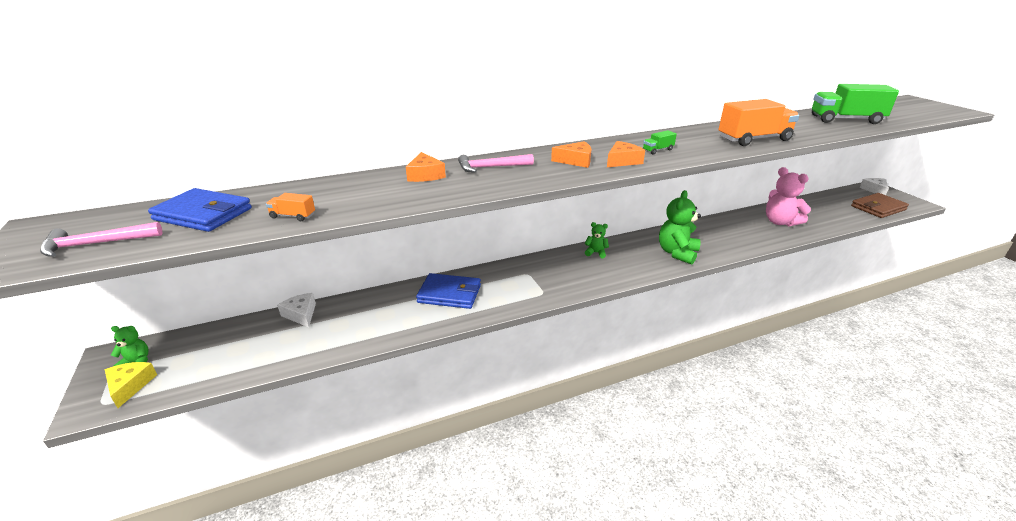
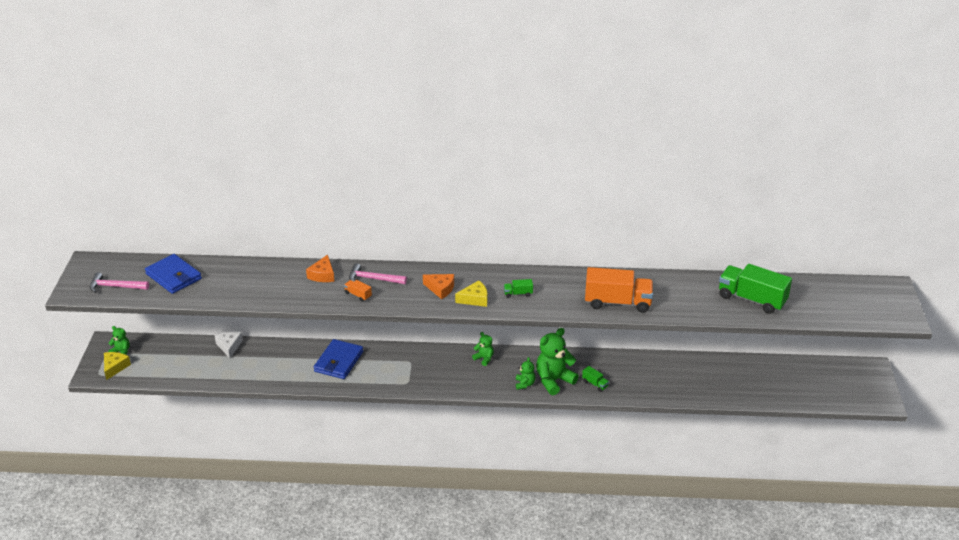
camera: 25 degrees right, 5 degrees up
(293, 216) = (221, 293): orange truck -> orange truck (358, 295)
(449, 294) = (338, 361): blue wallet -> blue wallet turned 75 degrees clockwise
(622, 161) = (475, 299): orange cheese -> yellow cheese
(656, 262) = (524, 384): none -> green teddy bear
(713, 246) = (595, 384): none -> green truck
(780, 222) = (695, 378): pink teddy bear -> none
(874, 190) = (864, 371): white cheese -> none
(878, 208) = (827, 393): brown wallet -> none

